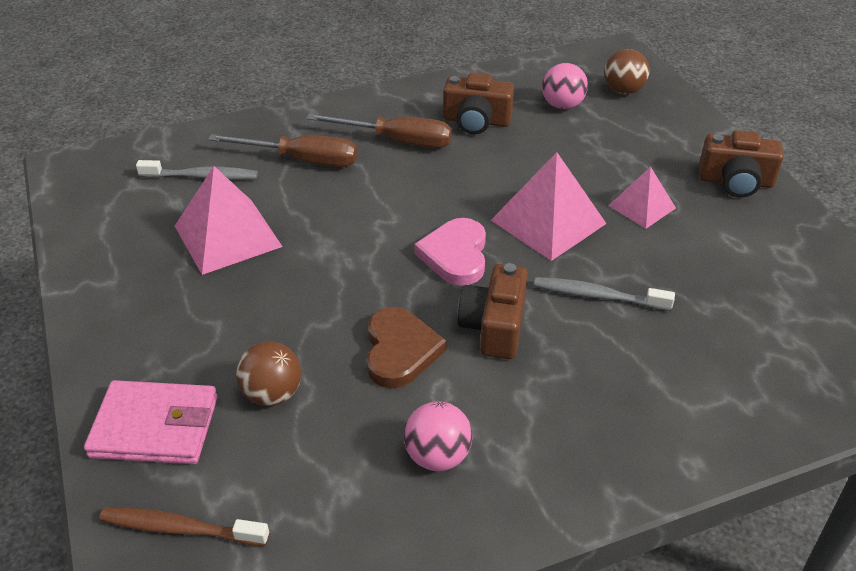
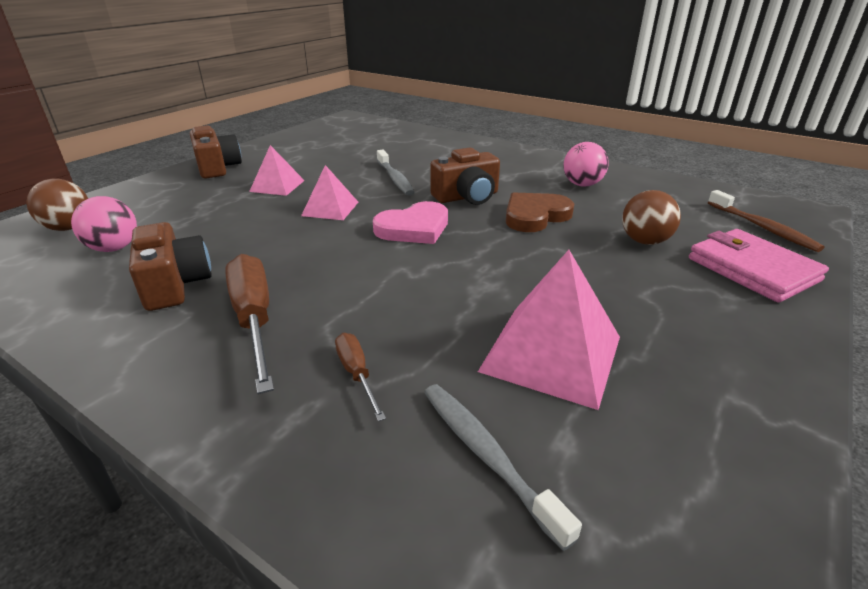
camera: 125 degrees left, 10 degrees down
(302, 160) = (357, 374): brown screwdriver -> brown screwdriver, size x0.52
(548, 222) = (330, 208): pink pyramid -> pink pyramid, size x0.59

